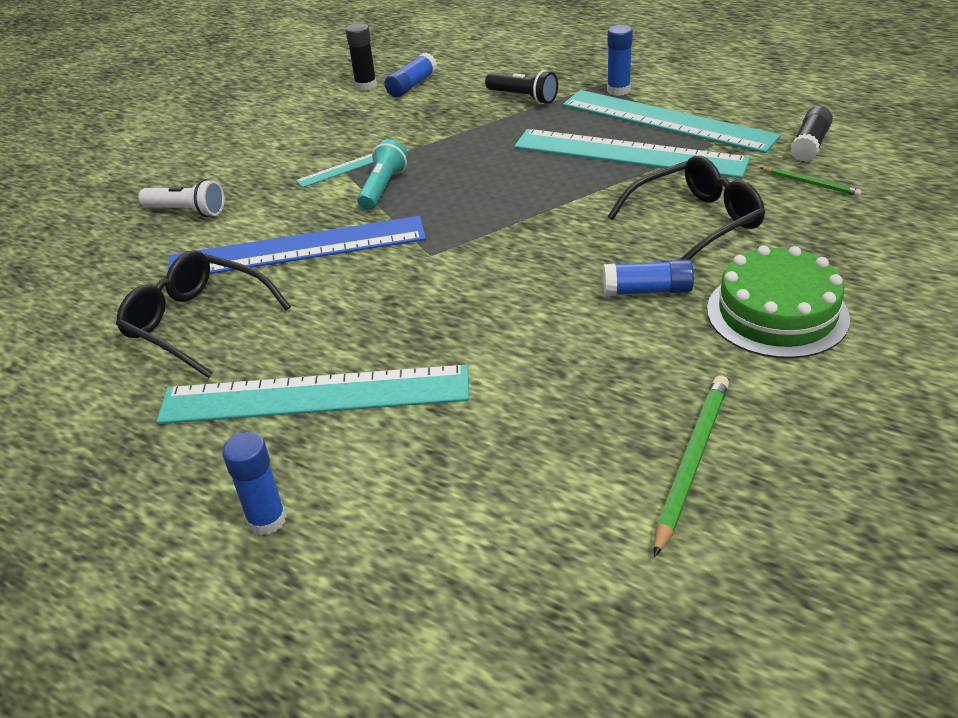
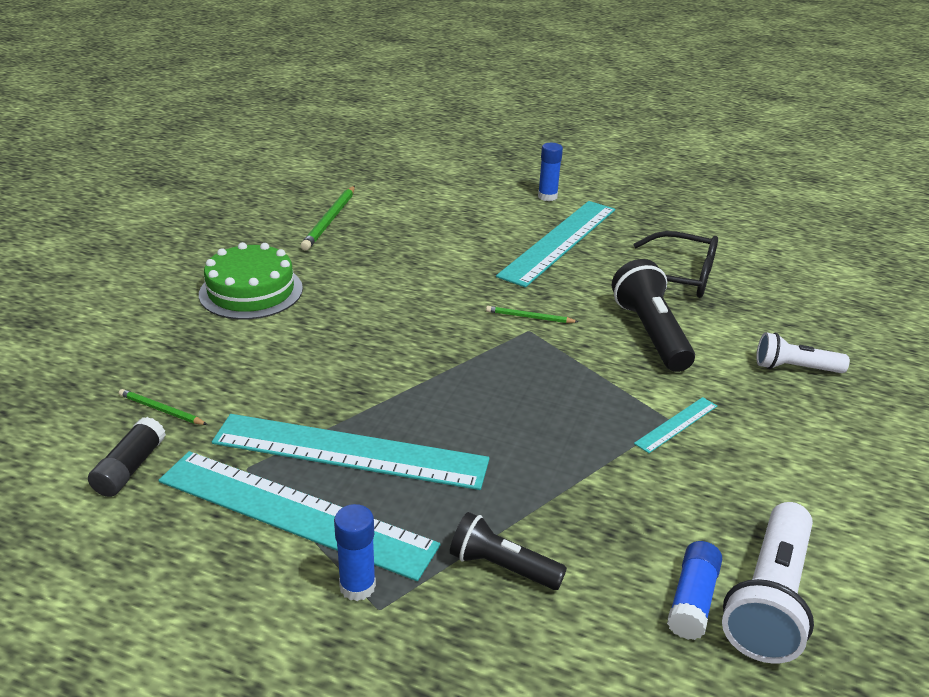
camera: 165 degrees right, 5 degrees down
(297, 249) = (650, 333): blue ruler -> black flashlight
(315, 395) = (559, 241): turquoise ruler -> turquoise ruler turned 45 degrees counterclockwise
(366, 85) = (768, 599): black glue stick -> white flashlight
(383, 188) = (614, 399): turquoise flashlight -> none
(423, 269) = (529, 317): none -> green pencil
(647, 290) = (345, 304): blue glue stick -> none
(695, 222) = (292, 364): black glasses -> none

